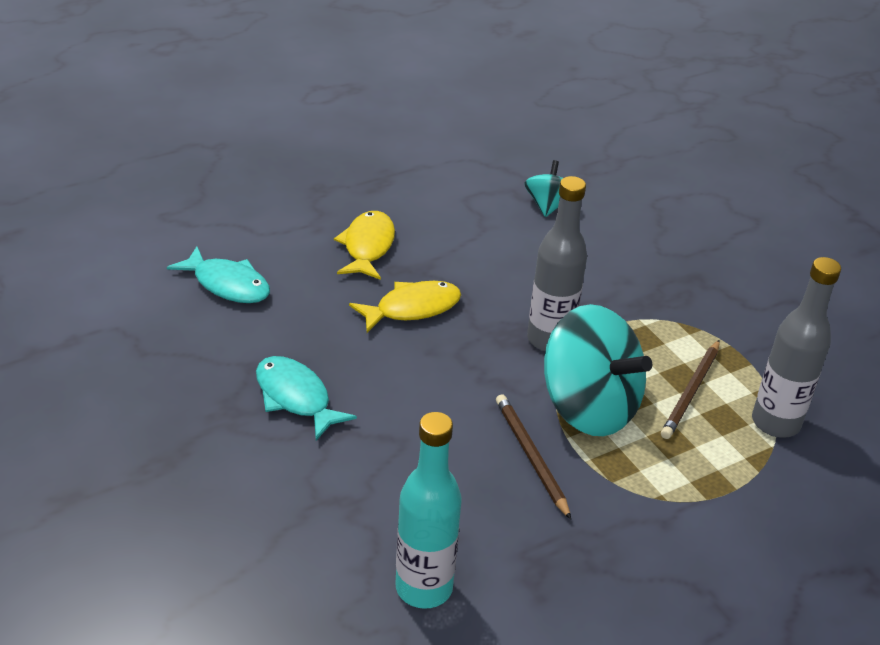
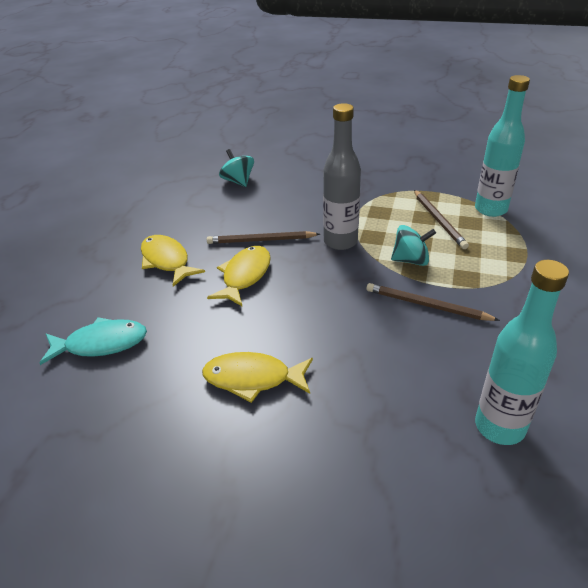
camera: 40 degrees left, 0 degrees up
(295, 397) = (252, 379): turquoise fish -> yellow fish
(476, 285) = (261, 240): none -> brown pencil
(588, 407) = (411, 260): turquoise spinning top -> turquoise spinning top, size x0.50
(775, 423) = (490, 209): grey bottle -> turquoise bottle

